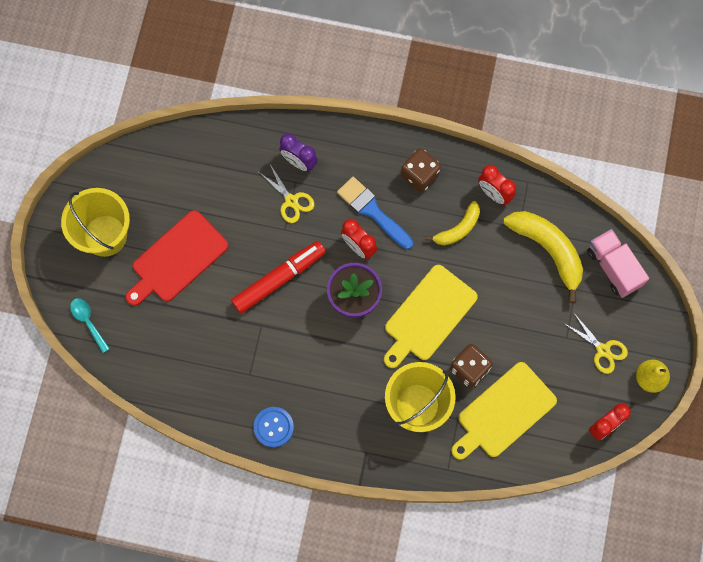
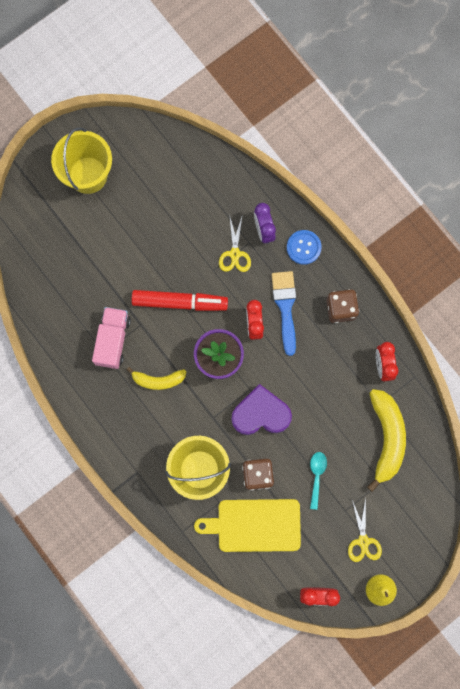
camera: 40 degrees right, 5 degrees up
(88, 322) = (27, 226): turquoise spoon -> turquoise spoon (316, 476)
(177, 259) = (122, 231): red cutting board -> none
(273, 427) = (89, 402): blue button -> blue button (303, 247)
(428, 316) = (261, 414): yellow cutting board -> purple heart
(458, 229) = (335, 369): yellow banana -> yellow banana (158, 380)
(613, 267) = (422, 489): pink truck -> pink truck (113, 340)

